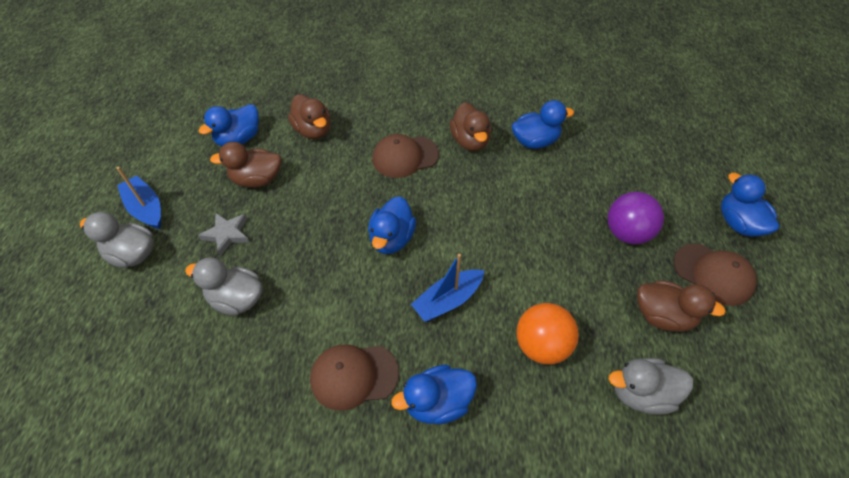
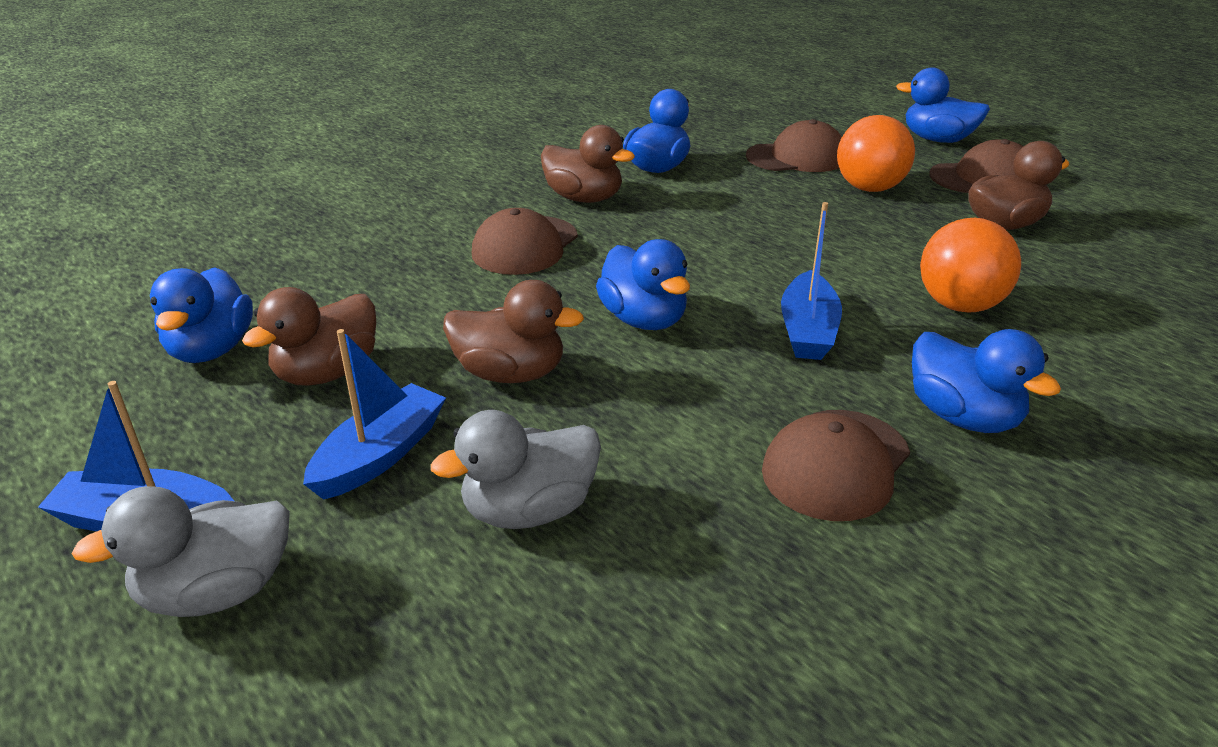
camera: 45 degrees left, 20 degrees down
(227, 234) = (380, 455): grey star -> blue boat
(313, 130) = (338, 283): brown duck -> brown duck (510, 373)
(437, 403) = (963, 417): blue duck -> blue duck turned 60 degrees counterclockwise
(622, 181) = (796, 157): none -> brown cap
(627, 233) = (869, 188): purple ball -> orange ball
(641, 393) = (1093, 283): grey duck -> none

